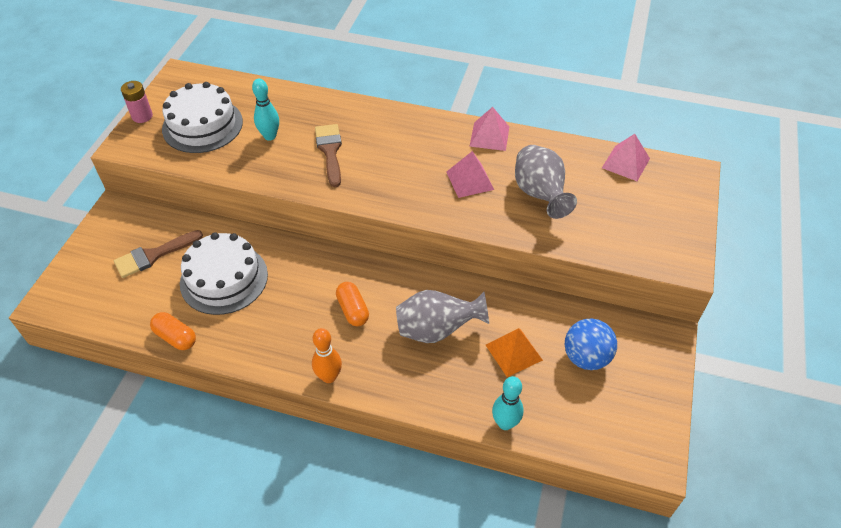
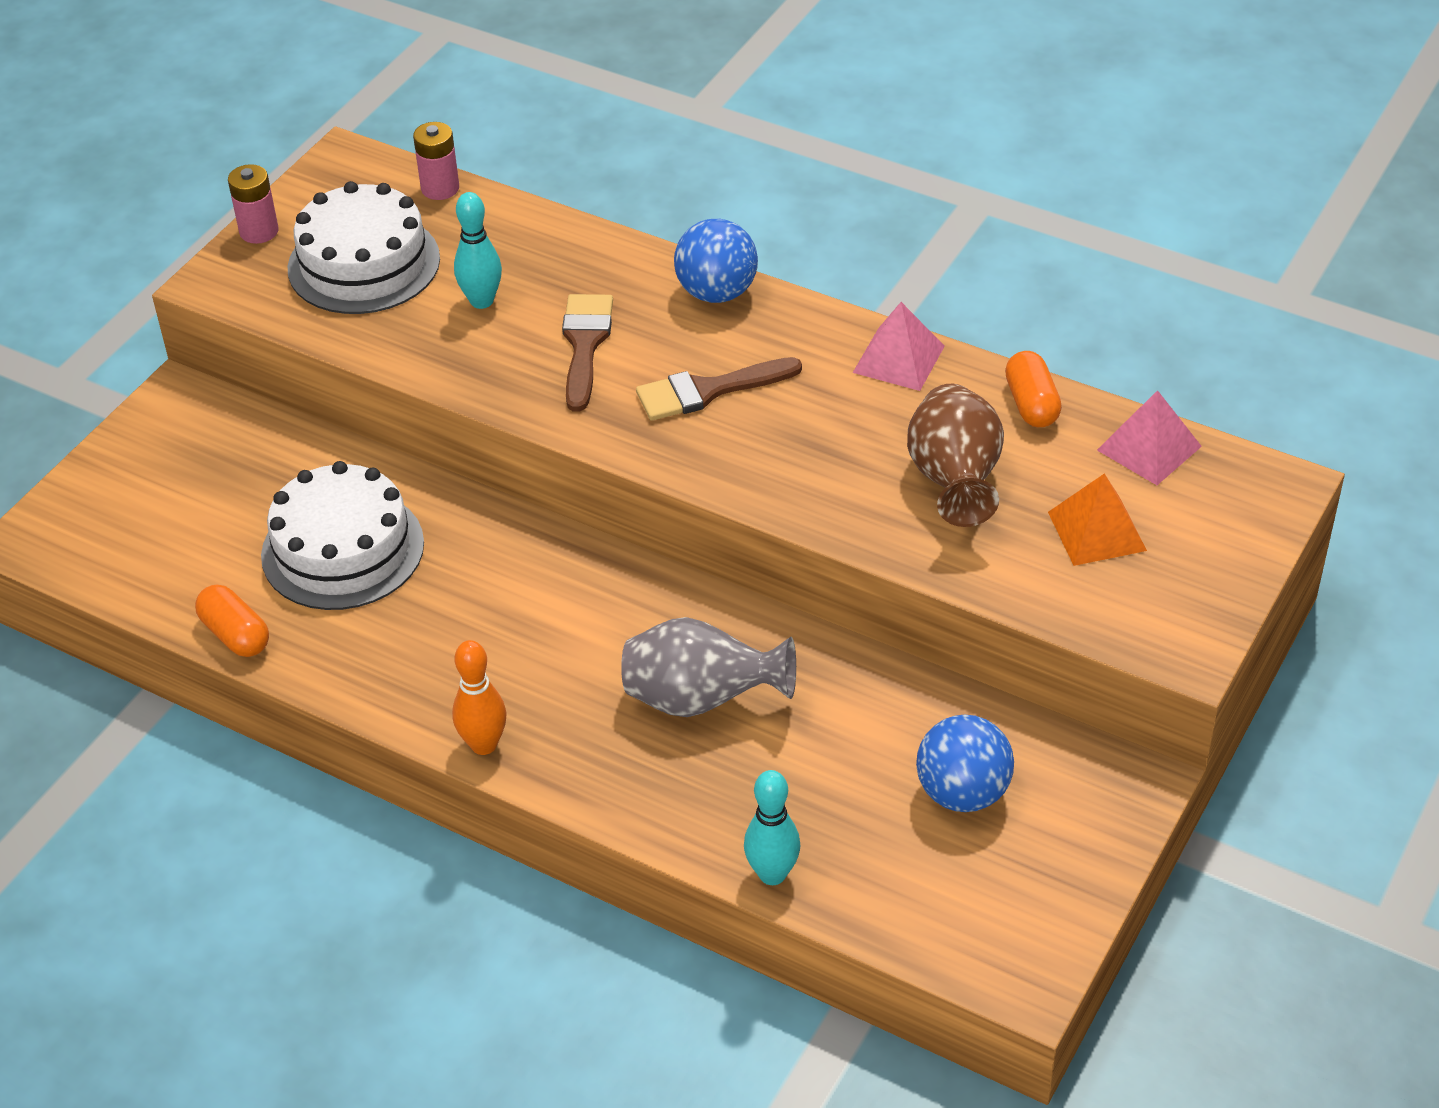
camera: 15 degrees right, 5 degrees down
(153, 255) = (228, 489): brown brush -> brown brush (708, 390)
(233, 82) = (440, 188): none -> pink battery
(353, 310) = (558, 641): orange capsule -> orange capsule (1031, 404)
(389, 115) = (717, 292): none -> blue ball
(470, 180) = (830, 436): pink pyramid -> none
(514, 352) = (830, 761): orange pyramid -> orange pyramid (1097, 531)
(539, 195) = (955, 482): grey vase -> brown vase

